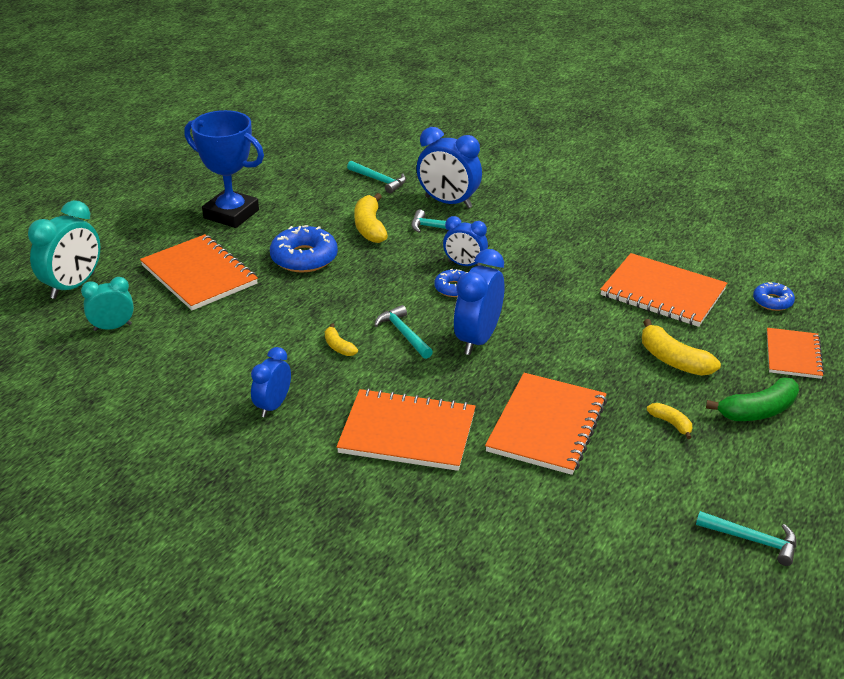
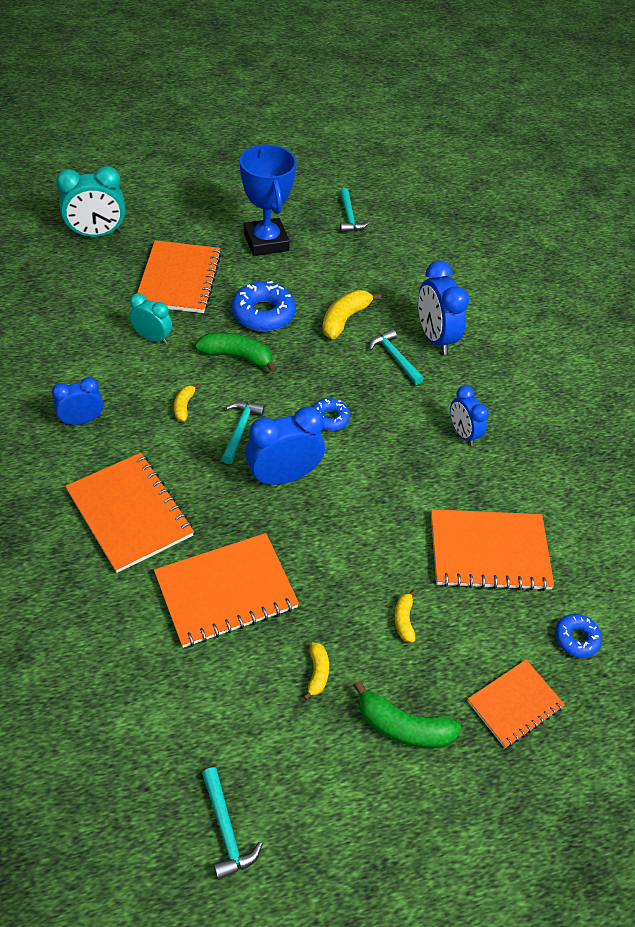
camera: 40 degrees right, 15 degrees up
(112, 327) = (76, 283): turquoise clock -> turquoise clock (152, 338)
(328, 294) = (237, 356): none -> green banana
(379, 180) = (409, 282): turquoise hammer -> turquoise hammer (349, 217)
(464, 265) = (367, 403): blue clock -> blue clock (463, 433)
(663, 292) = (489, 551): orange notebook -> orange notebook turned 75 degrees counterclockwise
(673, 360) = (404, 620): yellow banana -> yellow banana, size x0.55

